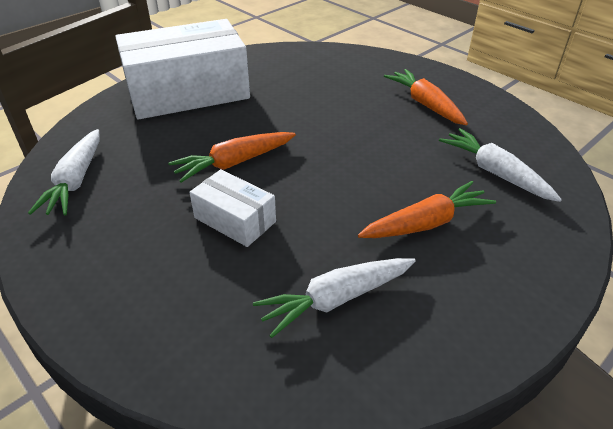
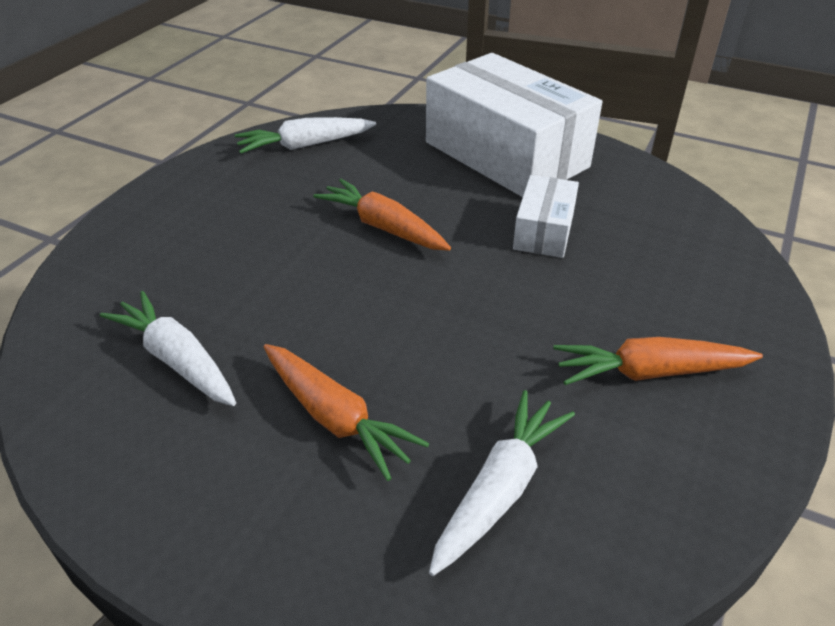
camera: 70 degrees right, 0 degrees up
(235, 219) = (283, 255): white box -> white box (544, 231)
(425, 105) = (650, 372): orange carrot -> orange carrot turned 135 degrees counterclockwise

